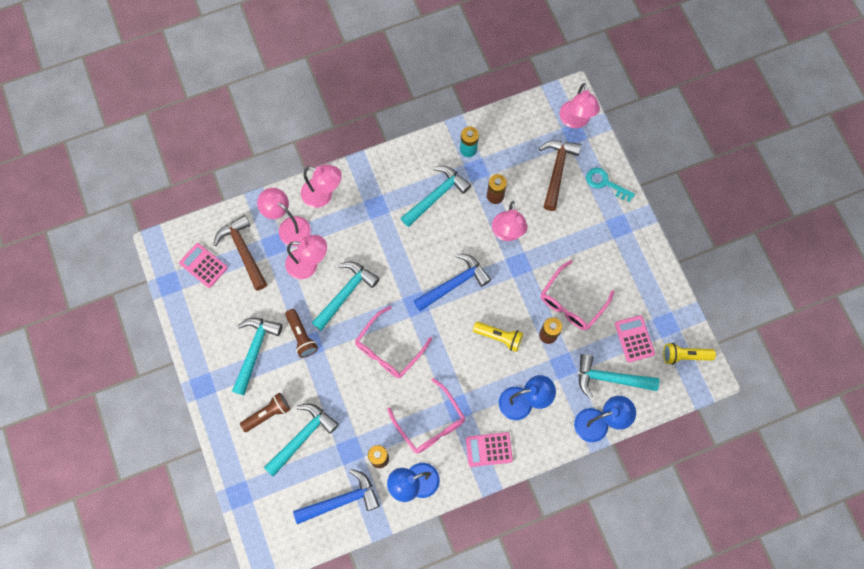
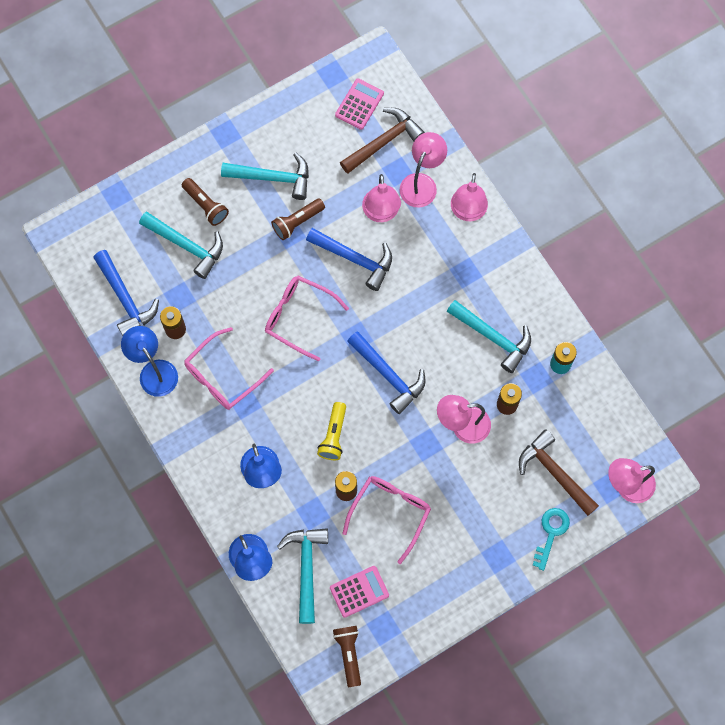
camera: 80 degrees right, 0 degrees up
(345, 293) = (355, 259): turquoise hammer -> blue hammer
(489, 449) = (203, 444): pink calculator -> none
(557, 171) = (554, 473): brown hammer -> brown hammer turned 135 degrees counterclockwise
(571, 302) = (390, 512): pink glasses -> pink glasses turned 90 degrees clockwise
(684, 356) = (349, 654): yellow flashlight -> brown flashlight

